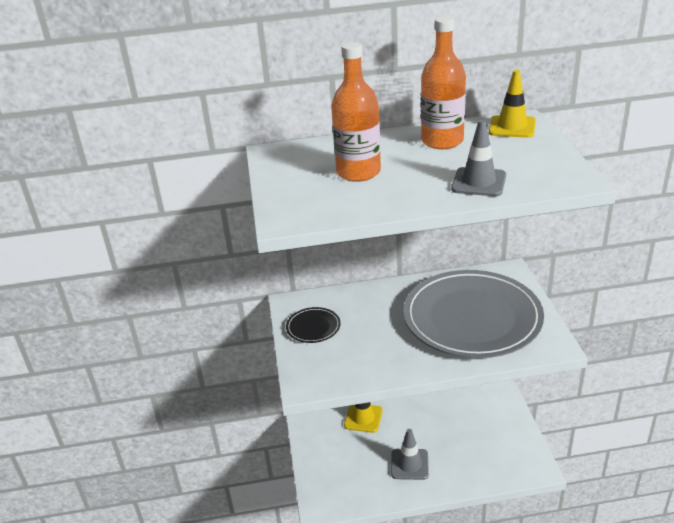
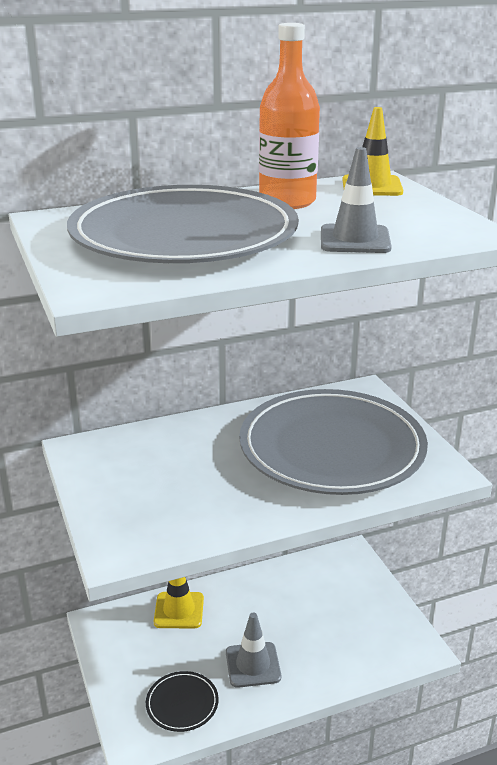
camera: 15 degrees left, 5 degrees down
(313, 327) = (115, 476): black plate -> black plate (182, 703)
(358, 172) = (184, 235): orange bottle -> grey plate

